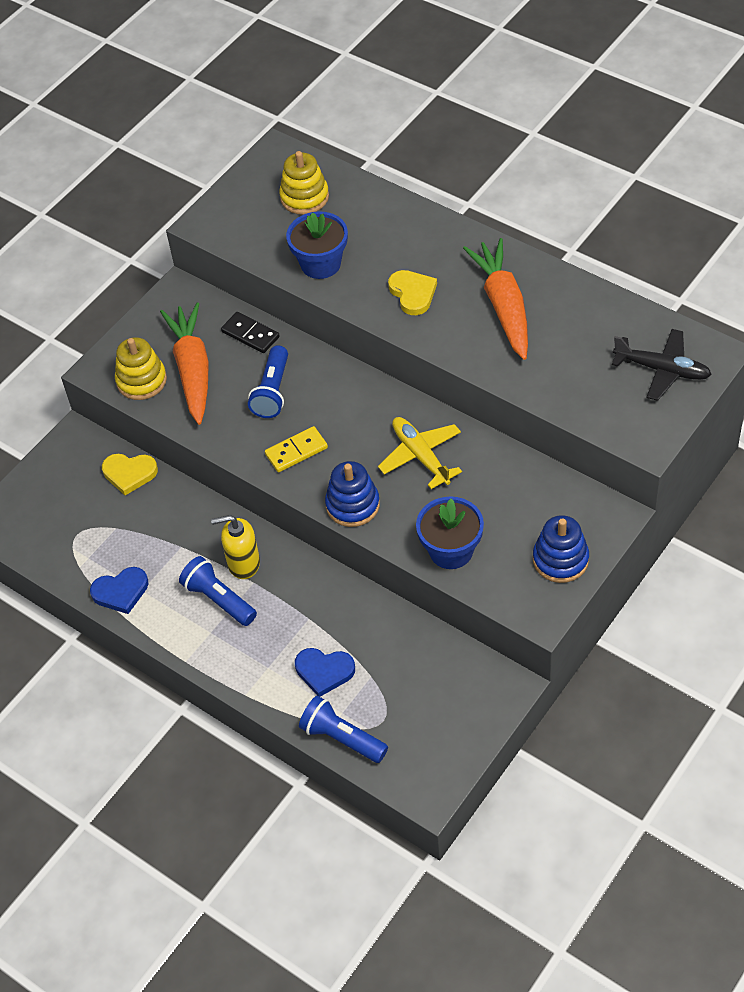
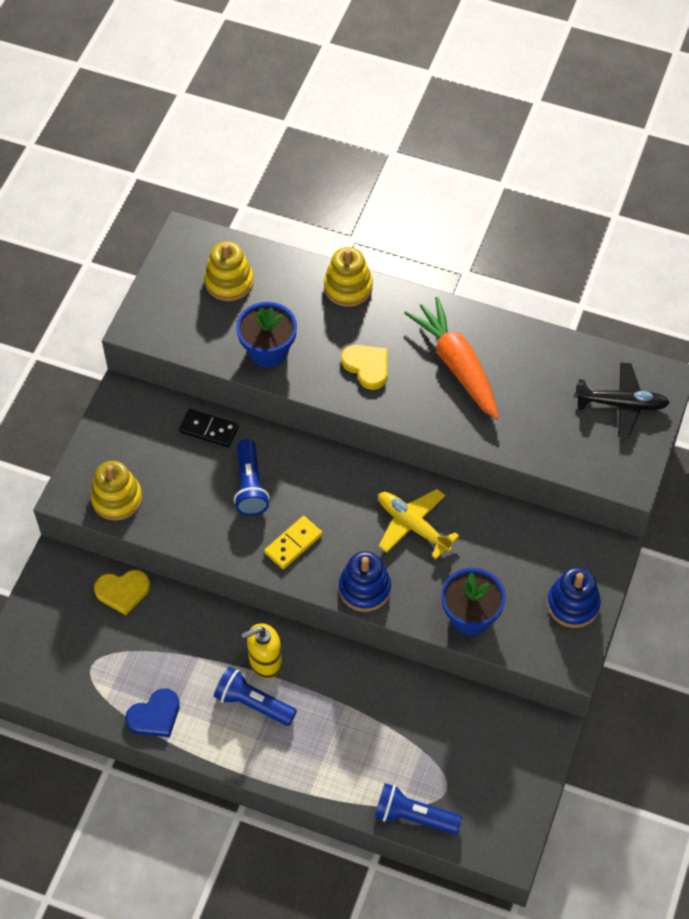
camera: 20 degrees left, 5 degrees up
(192, 370) = (164, 477): orange carrot -> none
(324, 671) = (376, 754): blue heart -> none
(418, 219) = (348, 287): none -> yellow stacking toy

